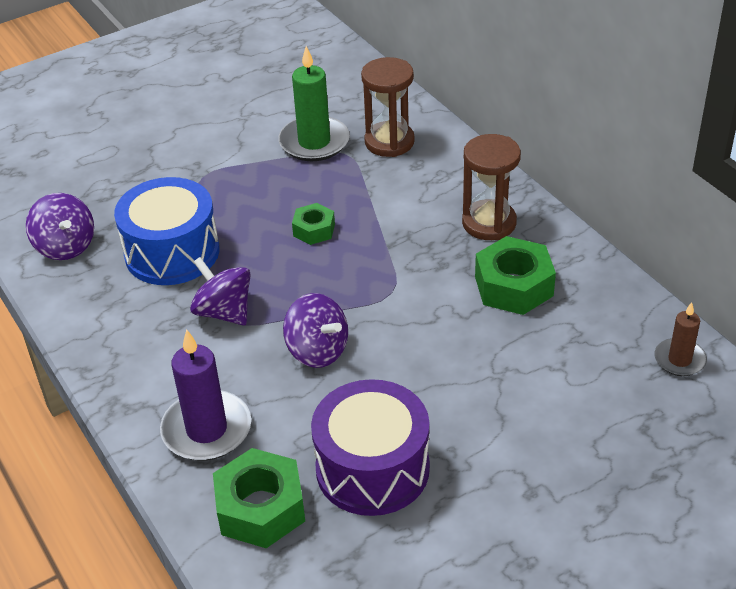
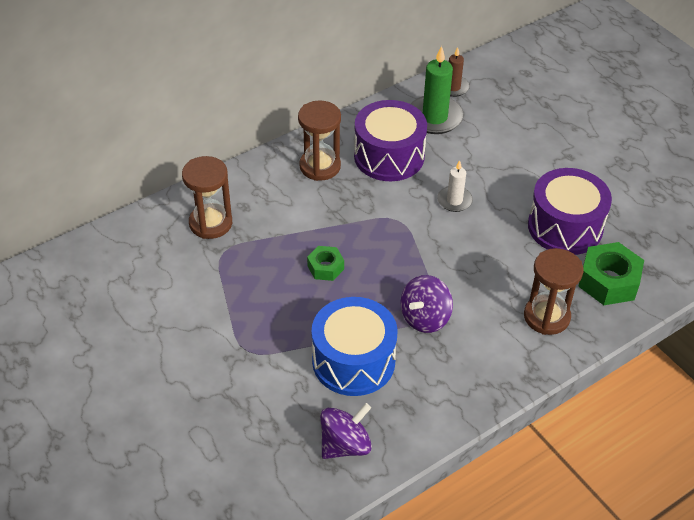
camera: 95 degrees left, 5 degrees up
(207, 429) = (546, 317): purple candle -> brown hourglass
(314, 142) = (204, 273): green candle -> green candle (434, 117)
(317, 350) = (462, 259): purple spinning top -> none
(427, 349) = (454, 200): none -> white candle
(513, 286) = (389, 156): green nut -> purple drum

